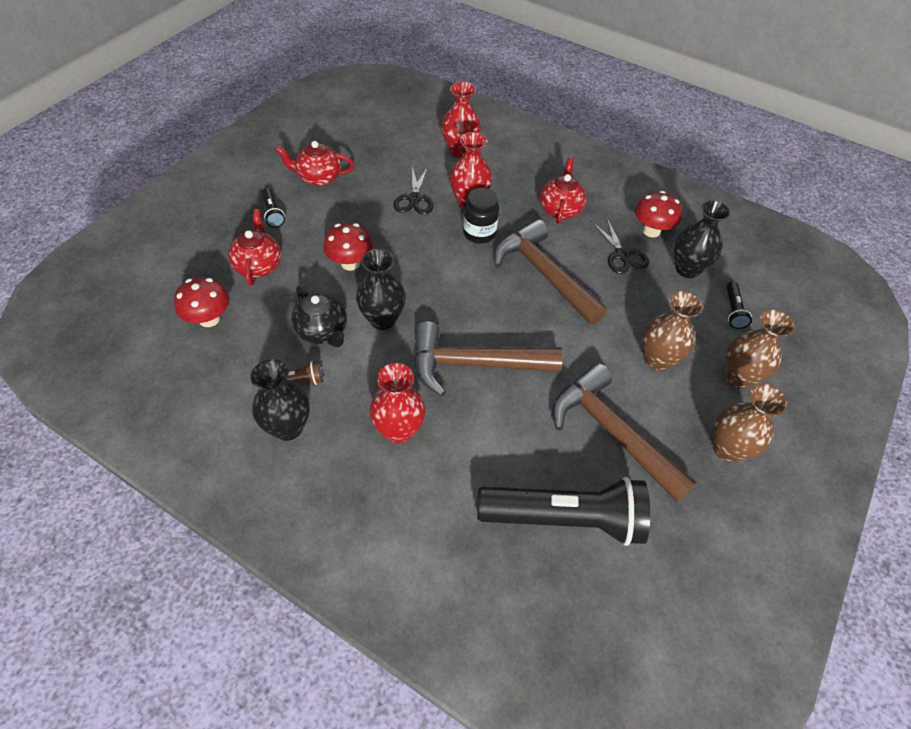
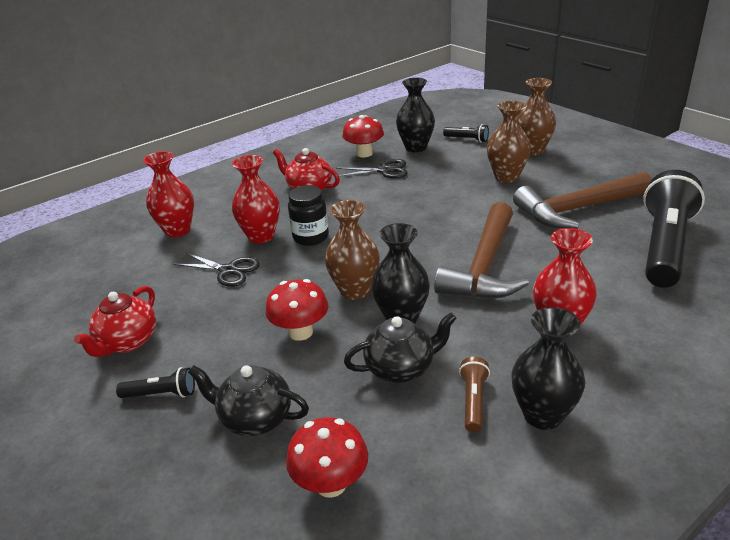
camera: 65 degrees left, 20 degrees down
(258, 265) = (254, 418): red teapot -> black teapot
(543, 273) = (386, 211): brown hammer -> none
(727, 449) = (599, 167): brown vase -> brown vase (355, 290)

